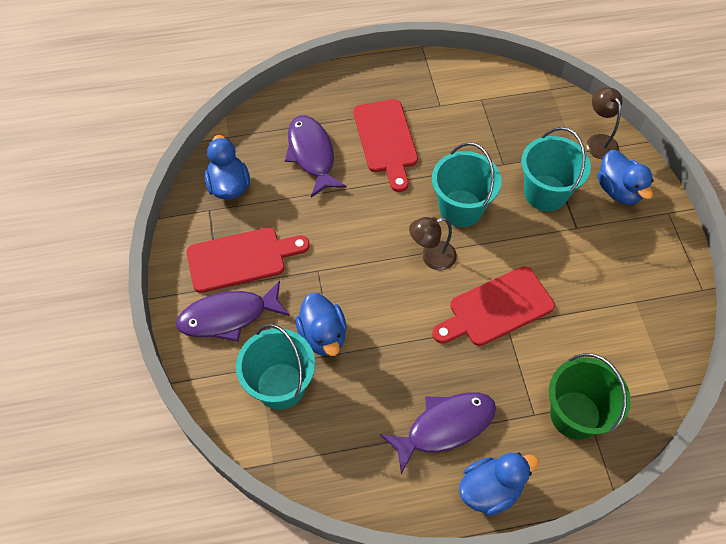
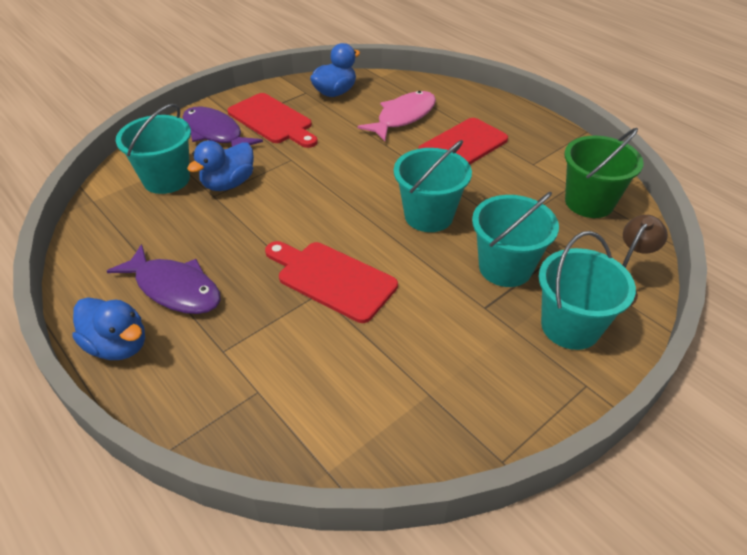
camera: 60 degrees right, 15 degrees down
(312, 154) = (403, 117): purple fish -> pink fish
(431, 257) = (356, 216): brown lamp -> none
(575, 415) = (240, 386): green bucket -> green bucket (589, 202)
(618, 190) = (570, 326): blue duck -> turquoise bucket

